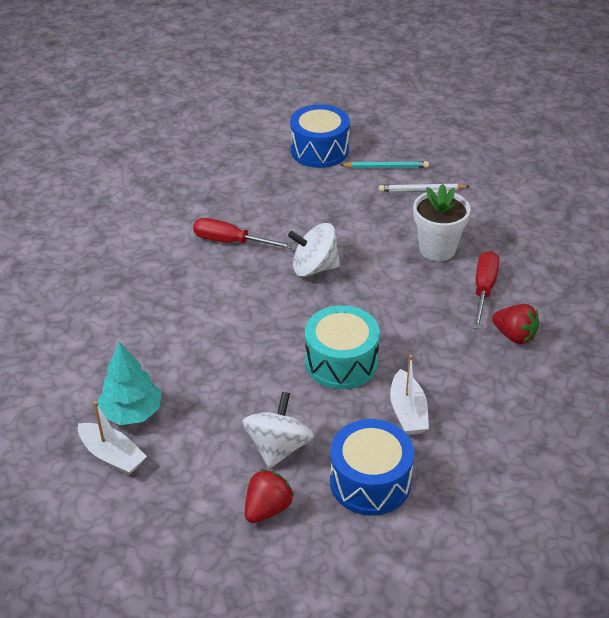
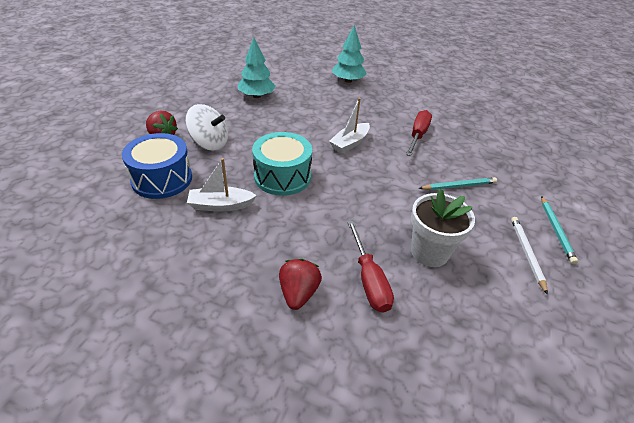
camera: 90 degrees right, 0 degrees up
(76, 306) = (348, 81): none -> turquoise tree
(112, 456) = (226, 90): white boat -> white boat (350, 143)
(314, 268) = (392, 172): white spinning top -> none
(319, 150) = (562, 188): blue drum -> none
(330, 219) = (459, 186): none -> turquoise pencil
(483, 289) = (369, 279): red screwdriver -> red screwdriver turned 60 degrees clockwise
(514, 335) = (298, 293): red strawberry -> red strawberry turned 150 degrees clockwise

